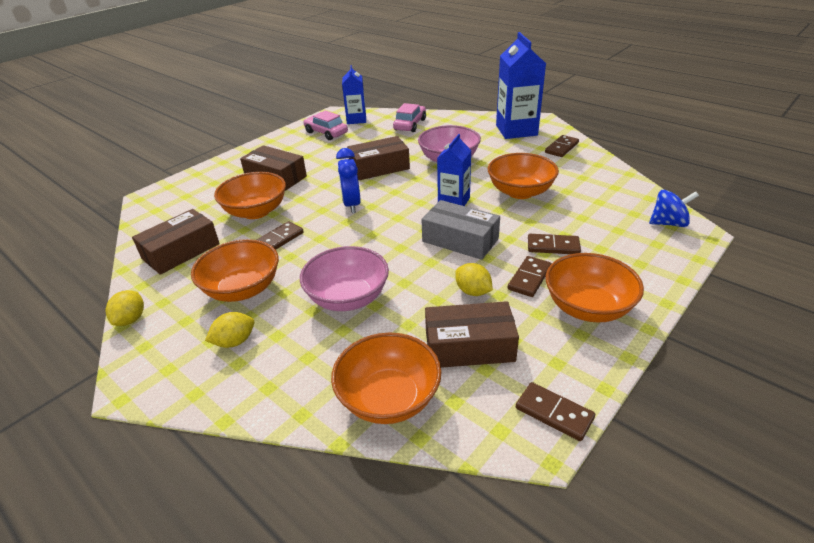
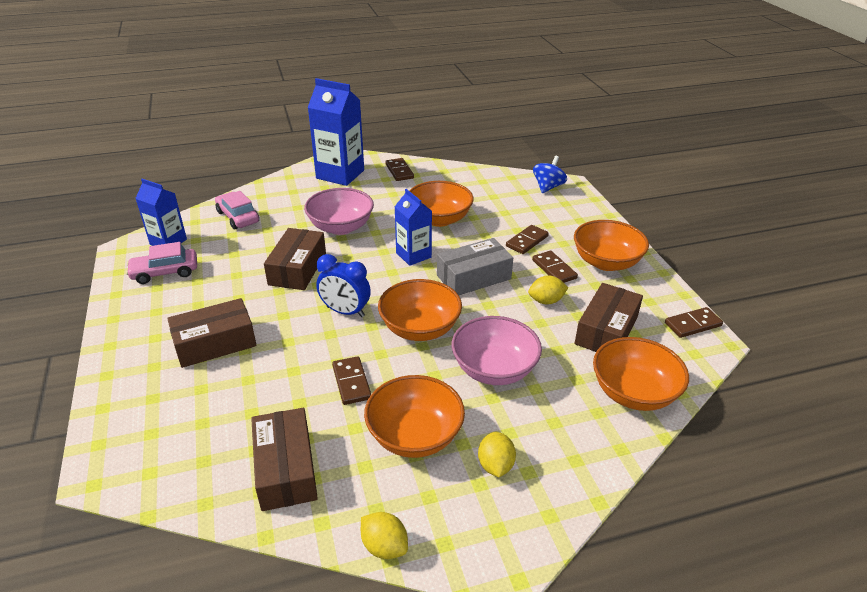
camera: 60 degrees left, 0 degrees up
(256, 211) = (273, 382): orange bowl -> orange bowl (420, 328)

